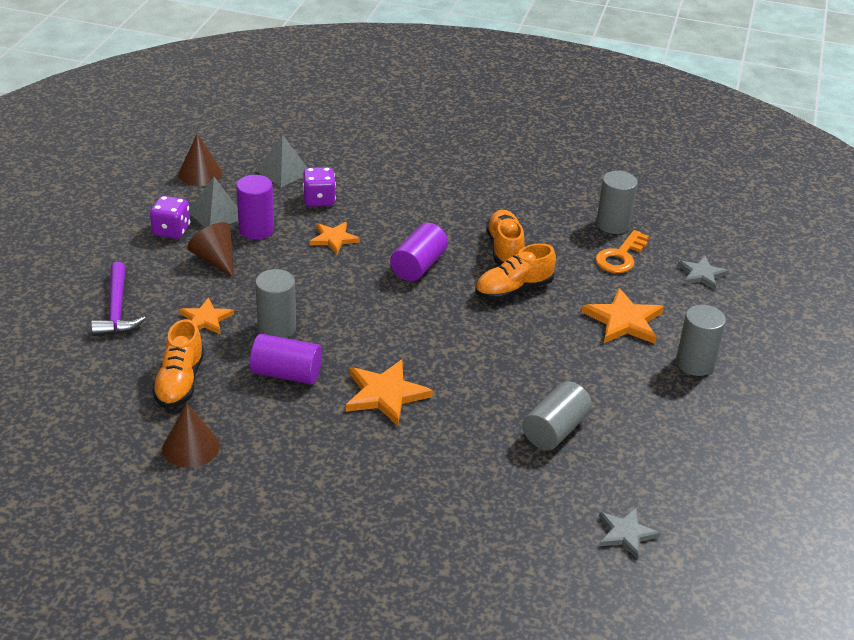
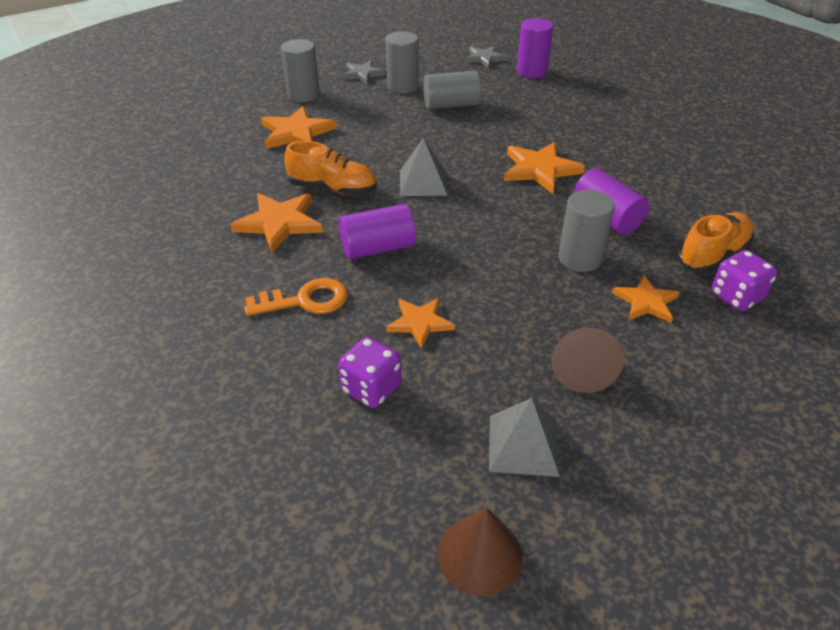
camera: 135 degrees left, 5 degrees up
(117, 309) = (744, 365): purple hammer -> none
(171, 231) = (607, 451): purple dice -> purple dice (736, 296)
(191, 447) = (732, 204): brown cone -> none
(256, 230) = (494, 387): purple cylinder -> purple cylinder (531, 71)
(283, 171) = (357, 473): grey pyramid -> grey pyramid (423, 182)
(504, 249) = (279, 223): orange shoe -> orange star
(613, 224) = (156, 195): grey cylinder -> grey cylinder (402, 86)
(620, 257) = (207, 170): orange key -> orange key (305, 300)
(701, 274) = (183, 131): grey star -> grey star (362, 74)

